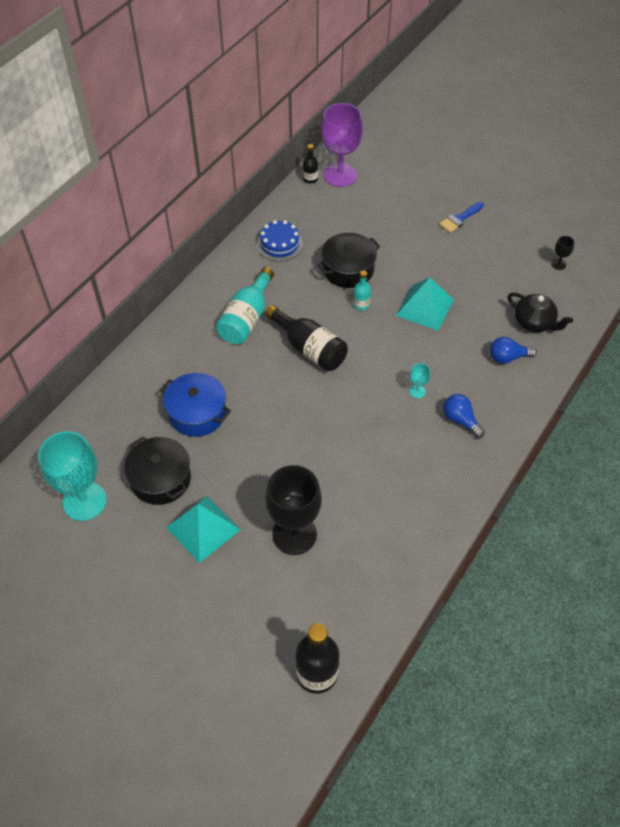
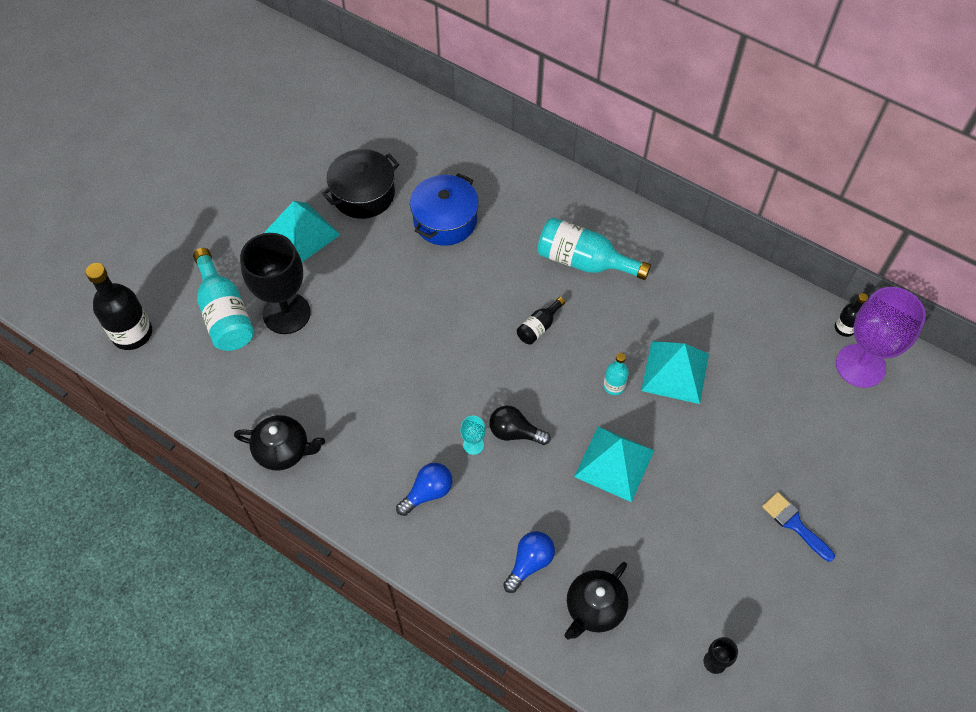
camera: 90 degrees right, 5 degrees up
(84, 501) = (342, 136): turquoise goblet -> none
(279, 244) = (712, 293): blue cake -> none
(294, 588) = (225, 314): none -> turquoise bottle
(309, 348) = (539, 327): black bottle -> black bottle, size x0.52
(348, 269) = (675, 372): black pot -> turquoise pyramid
(404, 365) = (515, 432): none -> black light bulb
(433, 525) = (283, 450): none -> black teapot
(508, 357) = (529, 563): blue light bulb -> blue light bulb turned 45 degrees clockwise

